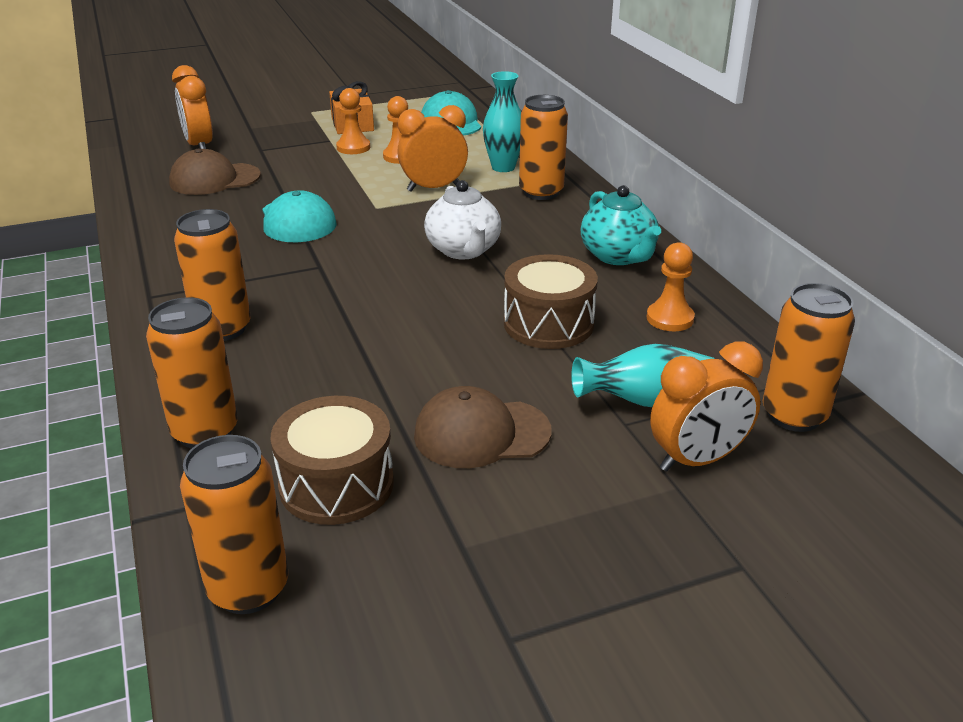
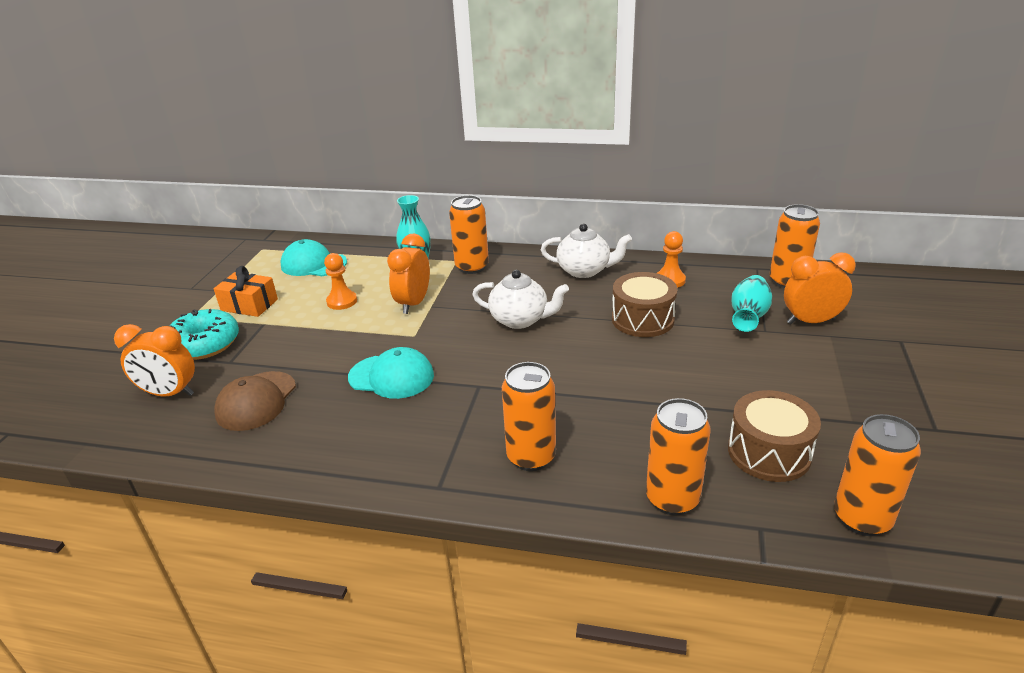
camera: 55 degrees left, 0 degrees up
(277, 131) = (205, 344): none -> turquoise donut
(353, 147) = (295, 316): orange pawn -> none
(481, 433) = (746, 381): brown cap -> none
(618, 256) = (584, 270): turquoise teapot -> white teapot
(697, 460) = (810, 321): orange clock -> orange clock turned 105 degrees counterclockwise

